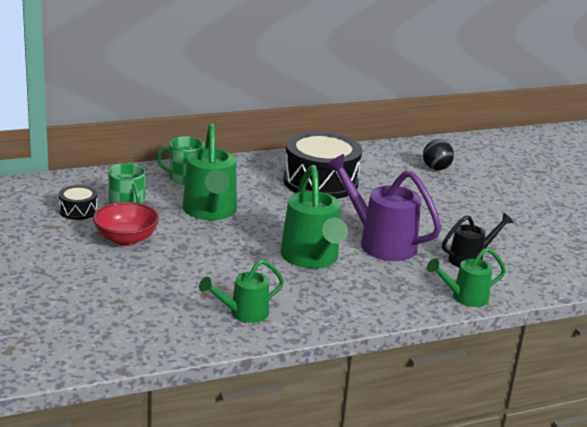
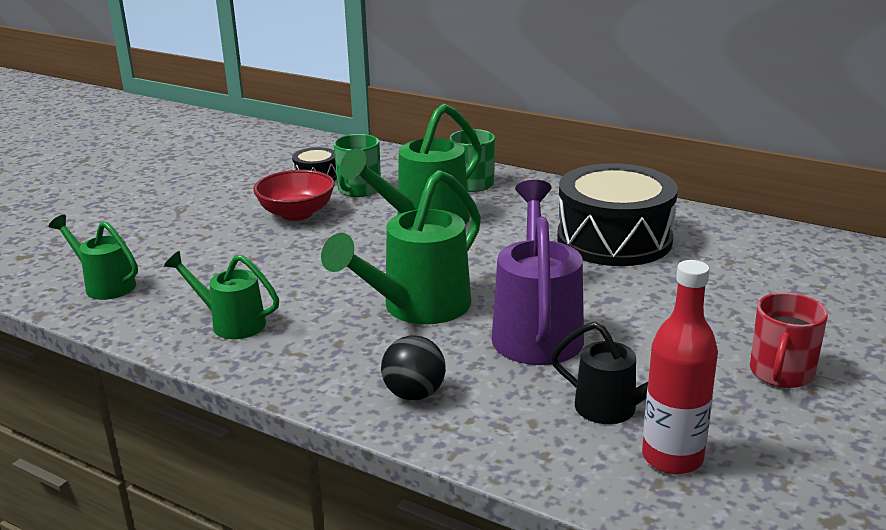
camera: 55 degrees right, 0 degrees up
(436, 168) = (823, 284): black ball -> black ball (414, 394)
(464, 297) = (496, 447): green watering can -> green watering can (105, 285)
(490, 215) = (781, 373): none -> red mug
(519, 267) = (672, 458): none -> red bottle

